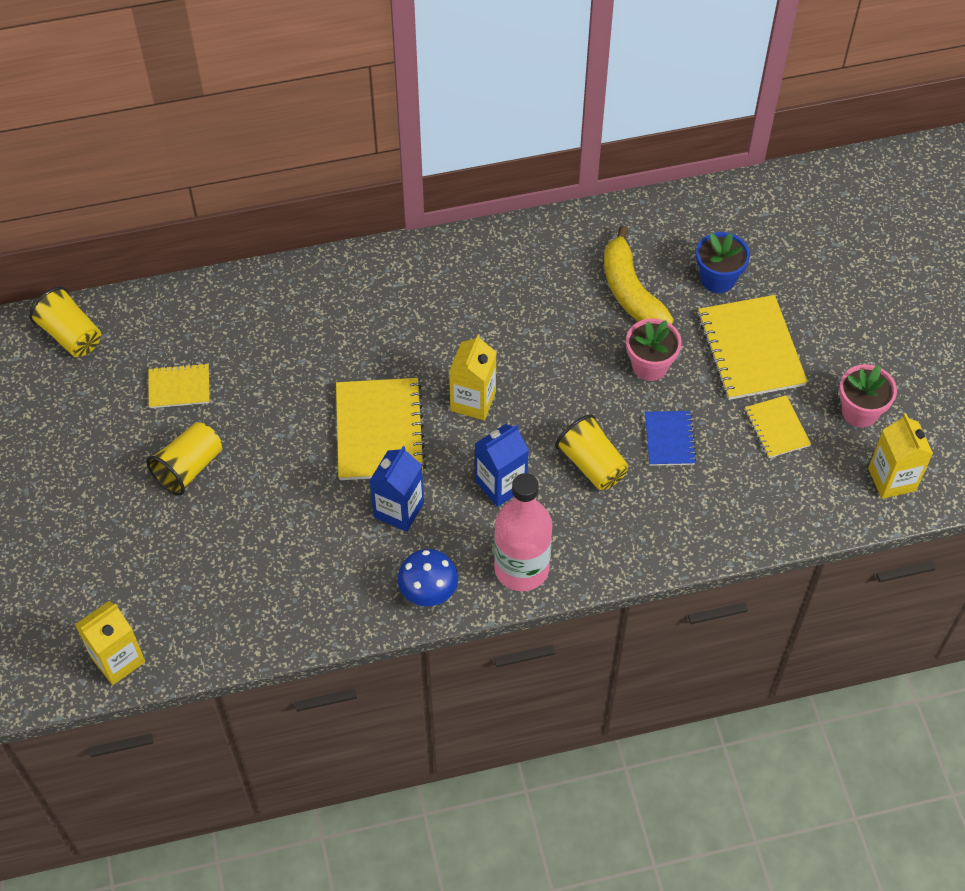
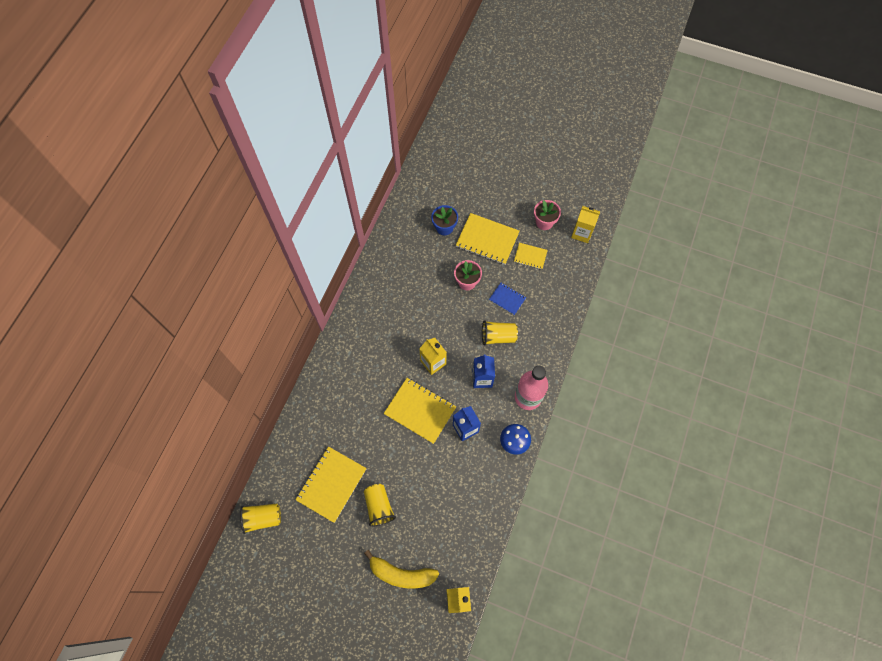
camera: 55 degrees left, 10 degrees up
(179, 387) = (331, 484): yellow notebook -> yellow notebook, size x1.82
(630, 291) = (425, 264): yellow banana -> yellow banana (401, 574)

